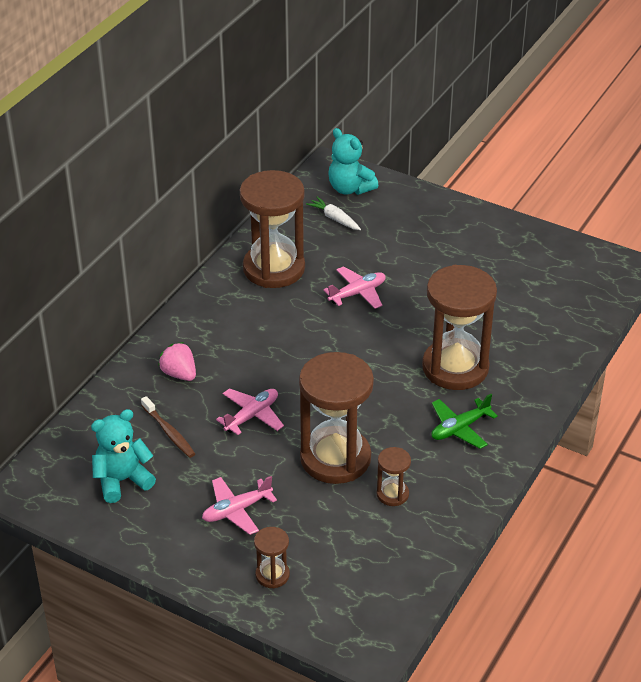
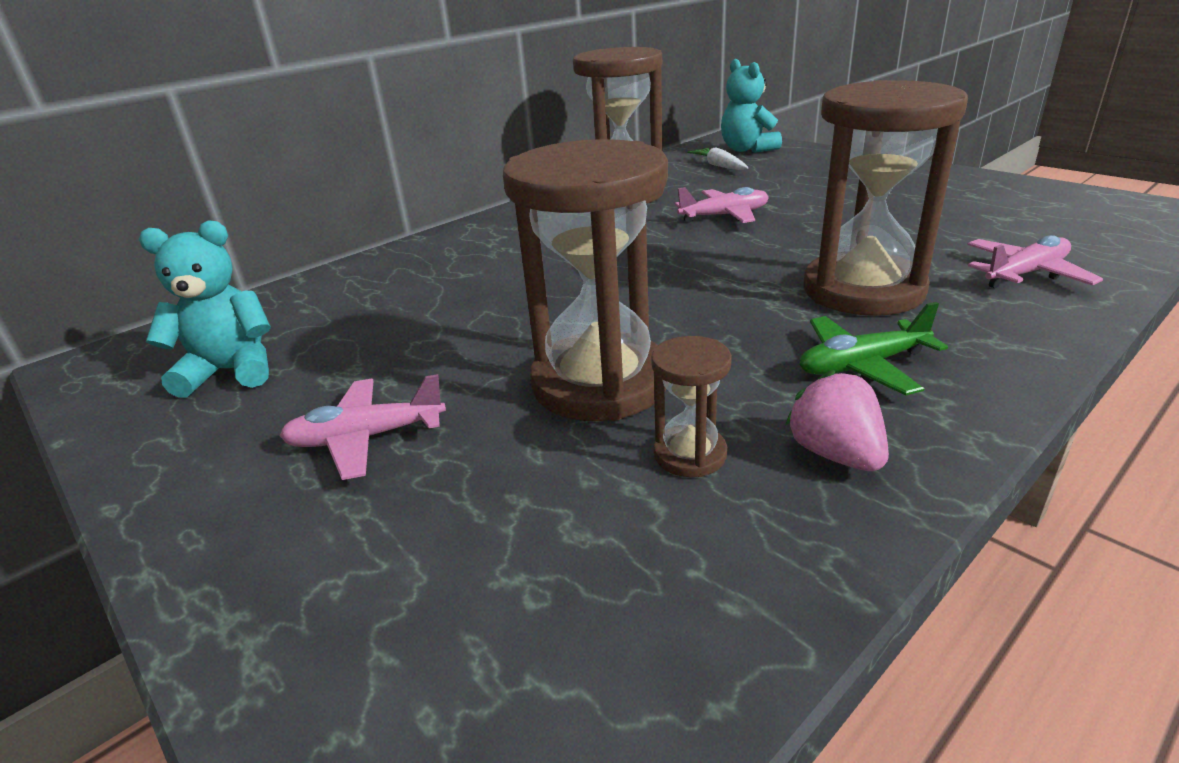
camera: 20 degrees right, 10 degrees down
(169, 432) = (359, 323): brown toothbrush -> none
(179, 374) = (431, 268): pink strawberry -> pink strawberry (835, 454)
(252, 416) = (496, 316): pink plane -> pink plane (1025, 274)
(272, 575) = (332, 577): brown hourglass -> none

